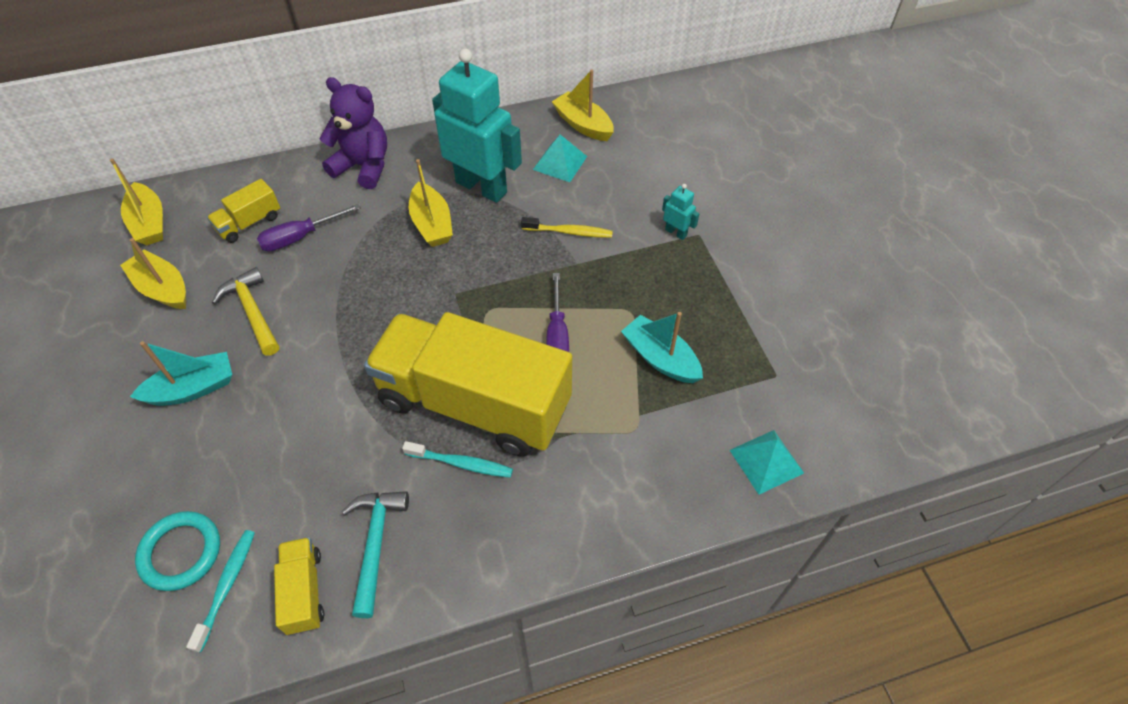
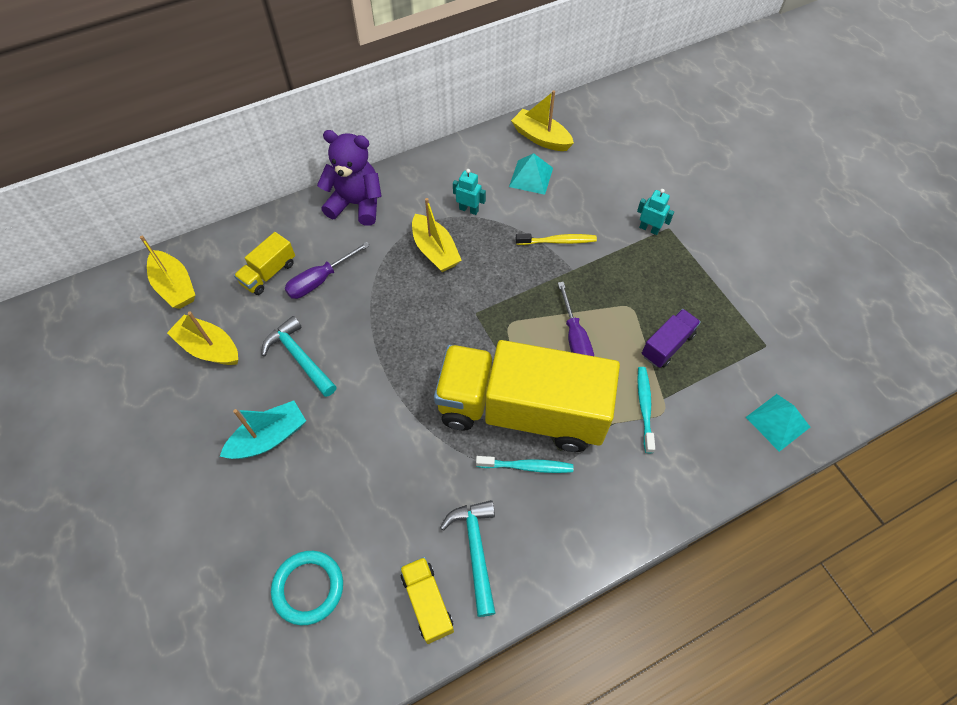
camera: 10 degrees left, 5 degrees up
(227, 586) = (359, 610): turquoise toothbrush -> turquoise toothbrush (644, 407)
(252, 312) = (299, 357): yellow hammer -> turquoise hammer
(481, 187) = (469, 209): turquoise robot -> turquoise robot, size x0.40
(660, 358) = (667, 345): turquoise boat -> purple truck

